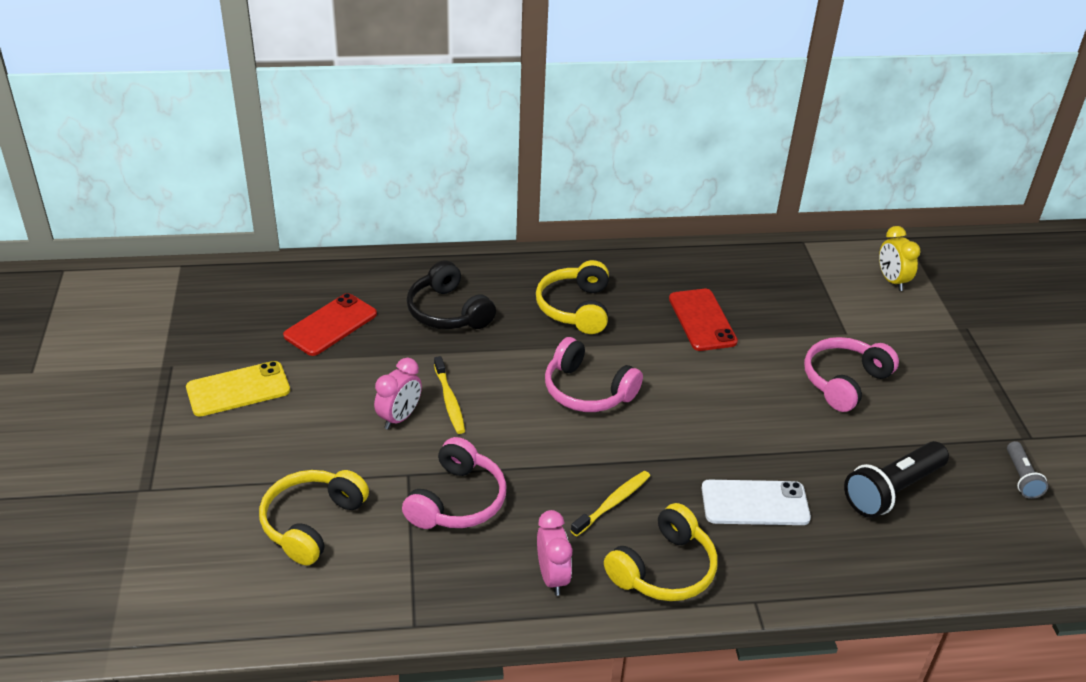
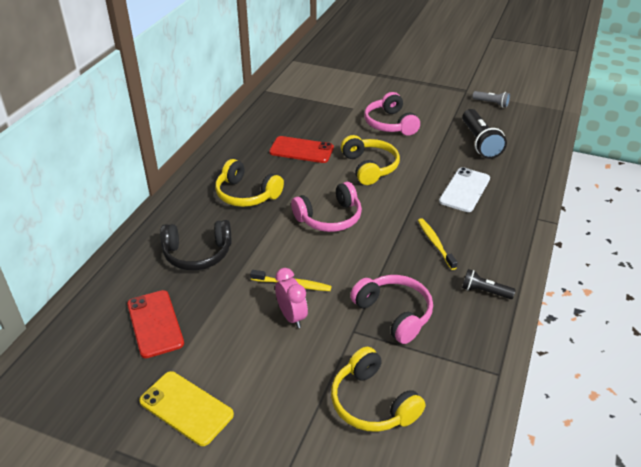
camera: 60 degrees left, 0 degrees up
(238, 389) = (186, 408): yellow phone -> yellow phone turned 60 degrees counterclockwise
(552, 577) = (484, 291): pink clock -> black flashlight
(664, 569) = (499, 243): yellow headphones -> yellow headphones (369, 167)
(891, 281) = (323, 78): yellow clock -> none

